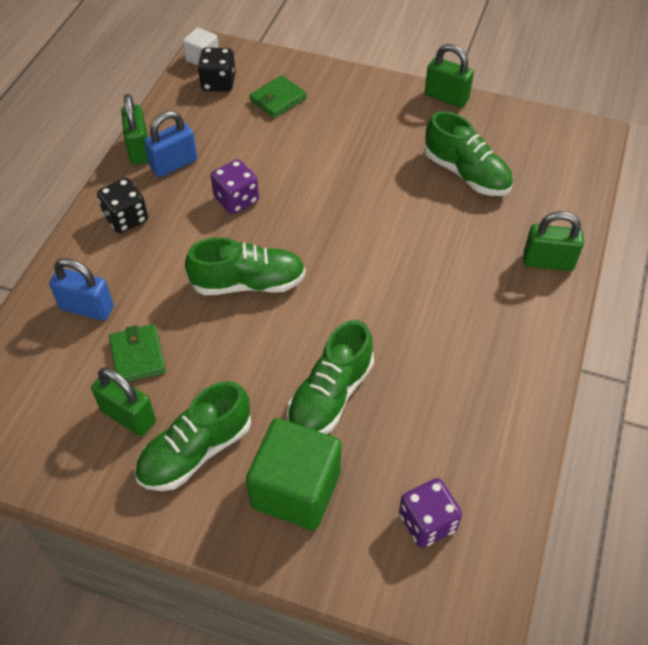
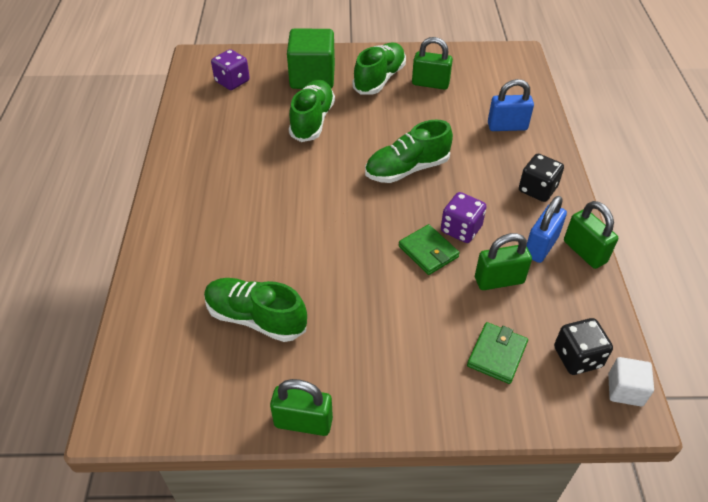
camera: 160 degrees right, 5 degrees down
(137, 356) = (450, 111): green wallet -> green wallet (428, 252)
(548, 262) = (165, 248): green padlock -> green padlock (499, 280)

